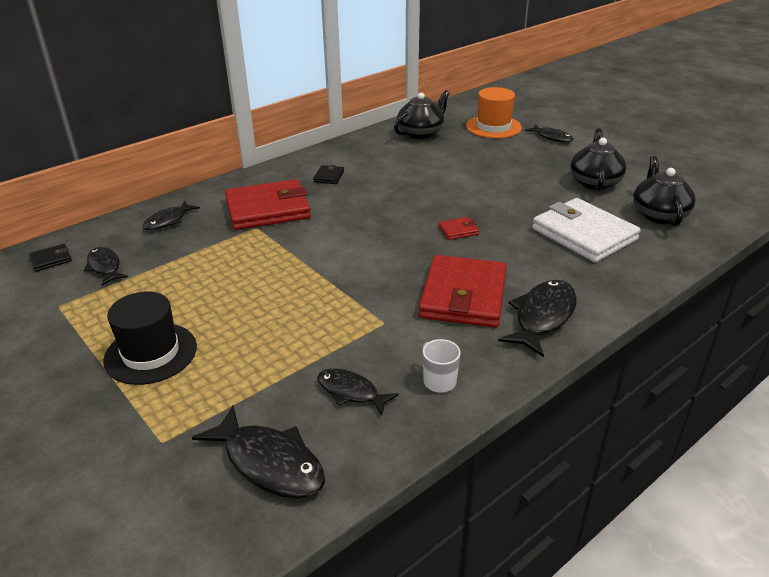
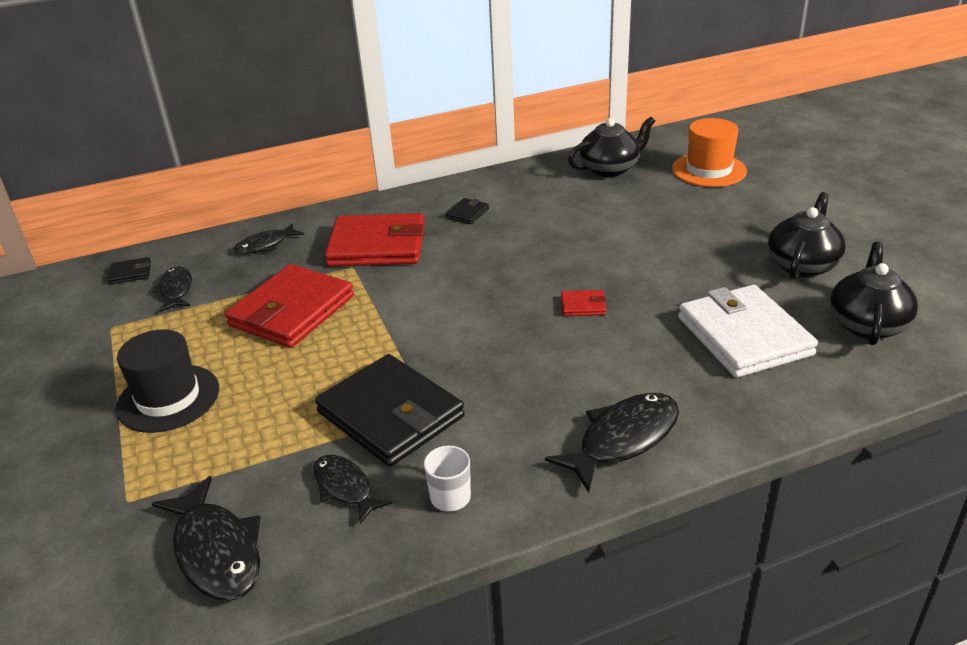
camera: 20 degrees right, 0 degrees up
(355, 331) = (390, 415): none -> black wallet
(463, 296) = (540, 393): red wallet -> red wallet (292, 311)
(552, 137) = (780, 193): black fish -> none

